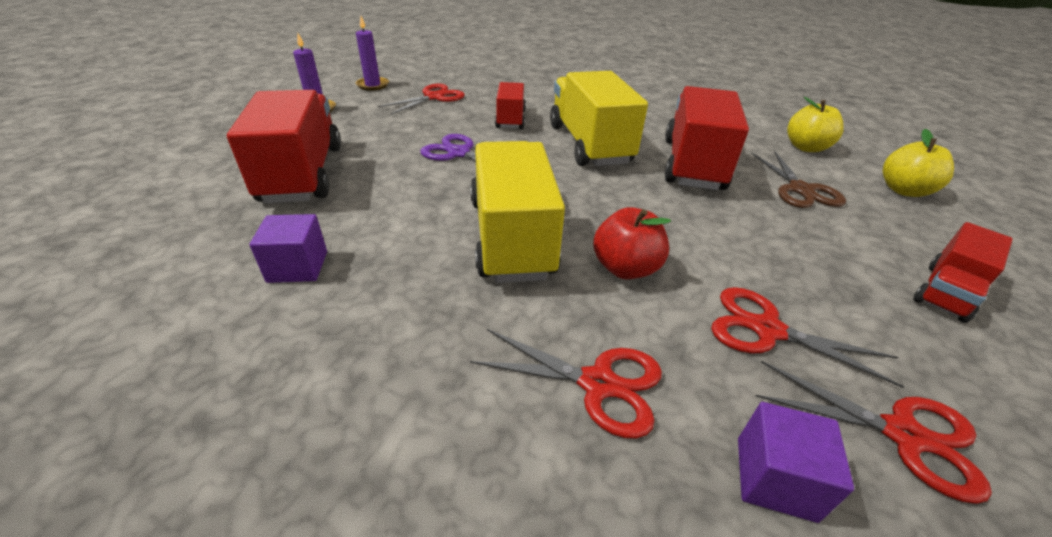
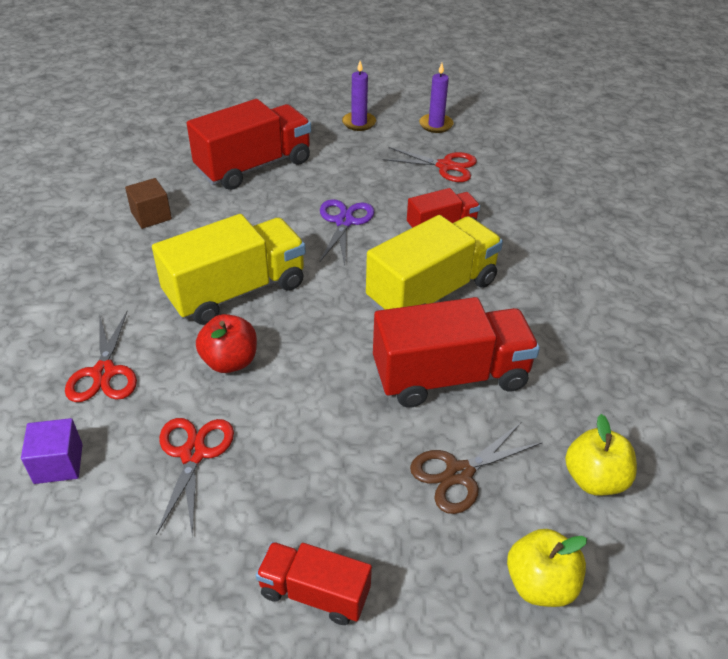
camera: 65 degrees right, 5 degrees up
(298, 267) = (151, 216): purple cube -> brown cube
(904, 435) = (112, 534): red scissors -> none

